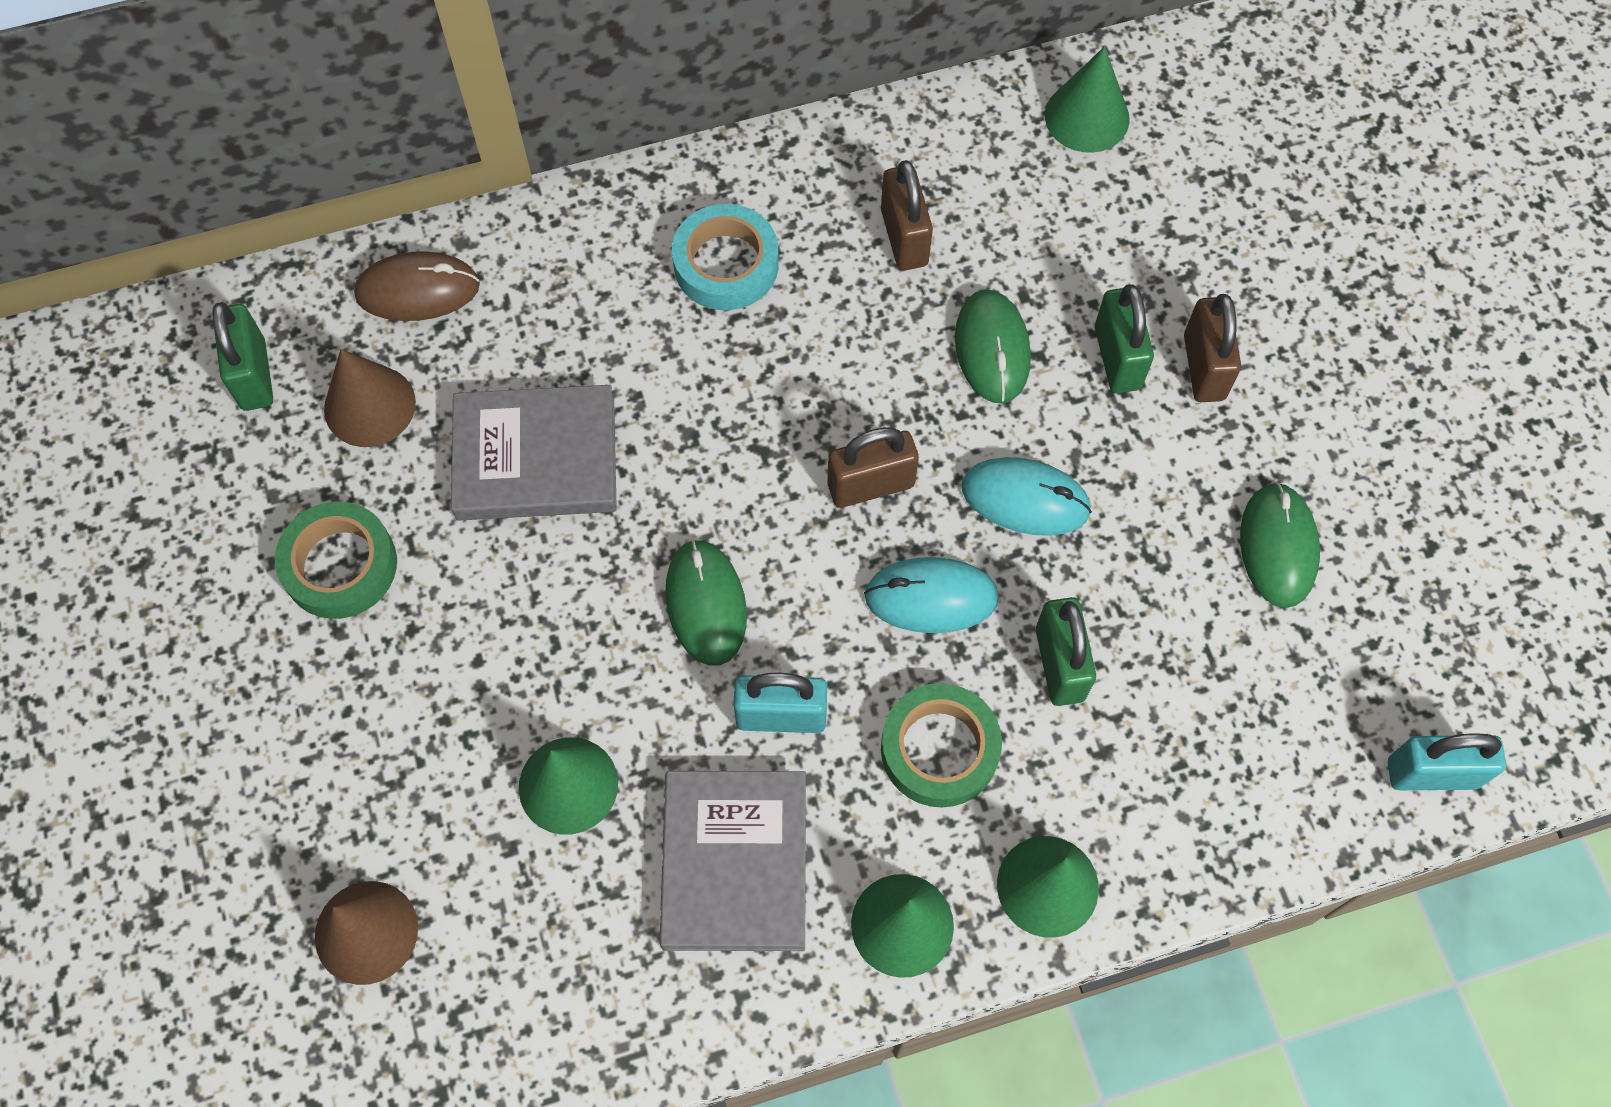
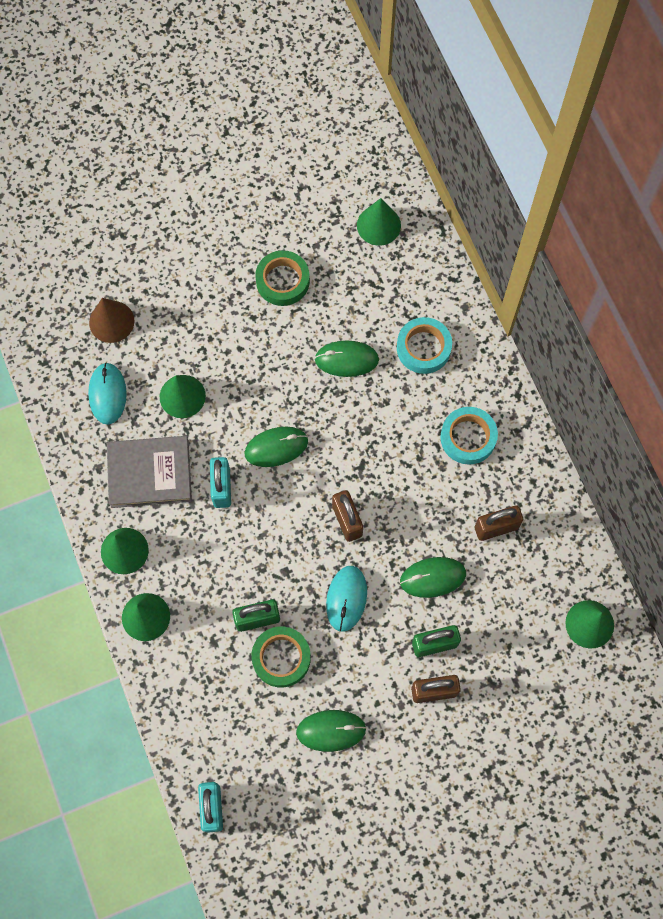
camera: 85 degrees right, 5 degrees up
(254, 375) = (378, 225): green padlock -> green cone
(369, 405) = (367, 279): brown cone -> none
(418, 290) = (434, 291): brown mouse -> none
(534, 320) = (423, 348): none -> turquoise tape
(536, 458) = (346, 359): grey book -> green mouse
(931, 597) = (288, 554): turquoise mouse -> turquoise mouse (107, 394)
(939, 749) = (210, 563): green tape -> green tape (281, 658)

